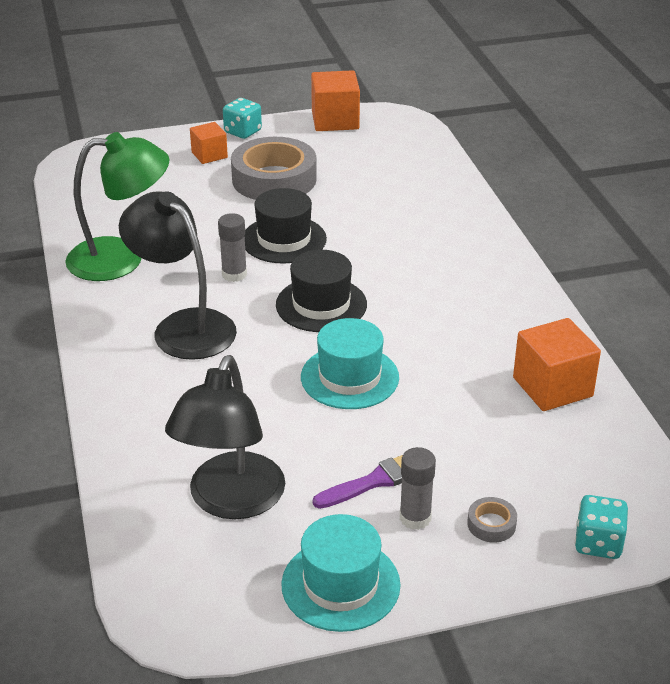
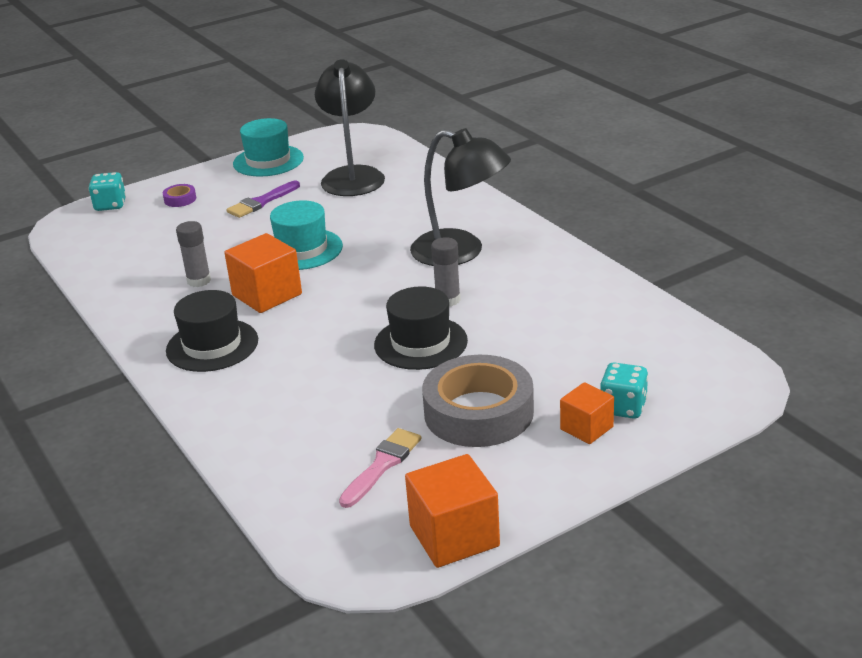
camera: 165 degrees right, 5 degrees down
(121, 259) = (567, 289): green lamp -> none
(243, 132) = (574, 478): turquoise dice -> turquoise dice (623, 407)
(321, 305) = (350, 293): black hat -> black hat (212, 345)
(360, 162) = (382, 465): none -> pink brush
(415, 518) = (230, 192): grey glue stick -> grey glue stick (199, 281)
(491, 524) = (180, 199): grey tape -> purple tape
(552, 387) = (133, 277): orange cube -> orange cube (267, 295)

